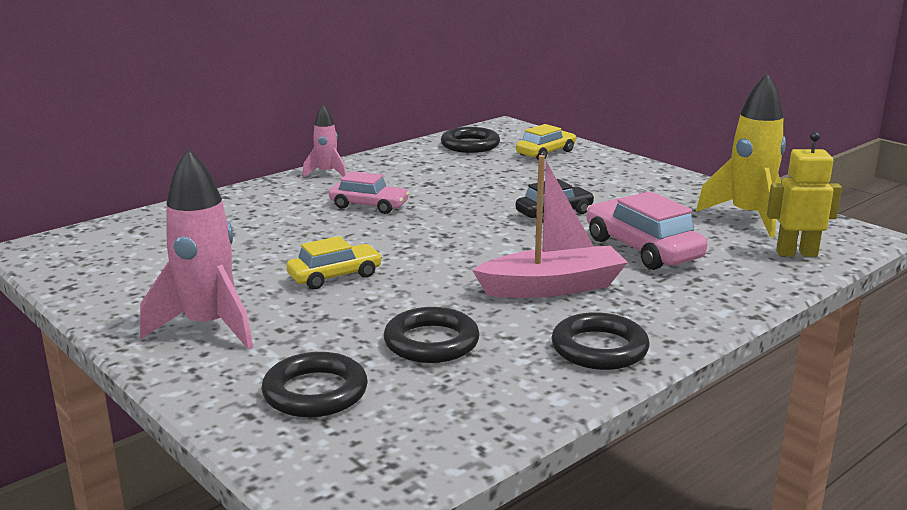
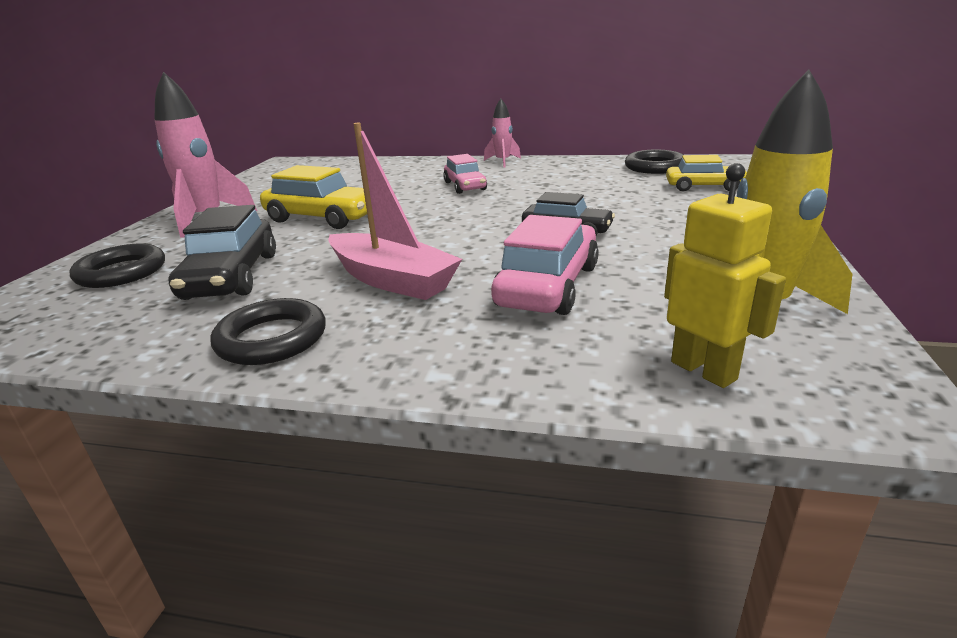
camera: 55 degrees right, 5 degrees up
(335, 276) = (322, 218): yellow car -> yellow car, size x1.54
(431, 342) = (231, 276): black ring -> black car

